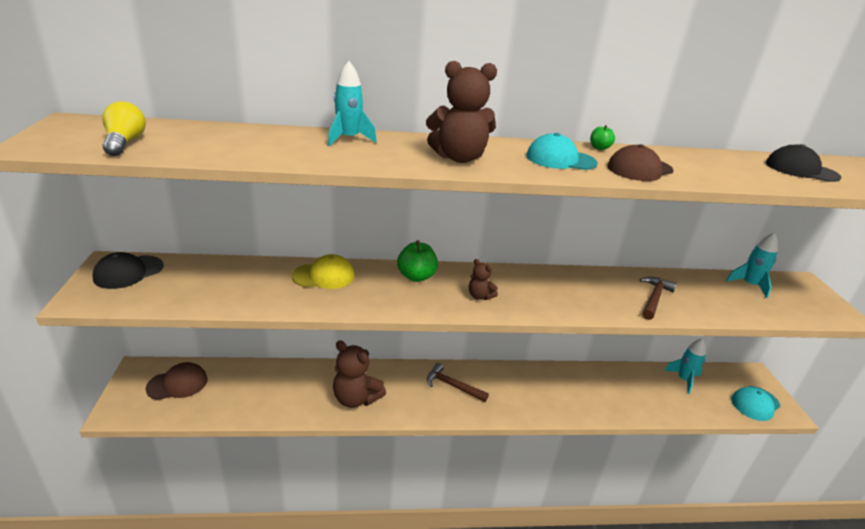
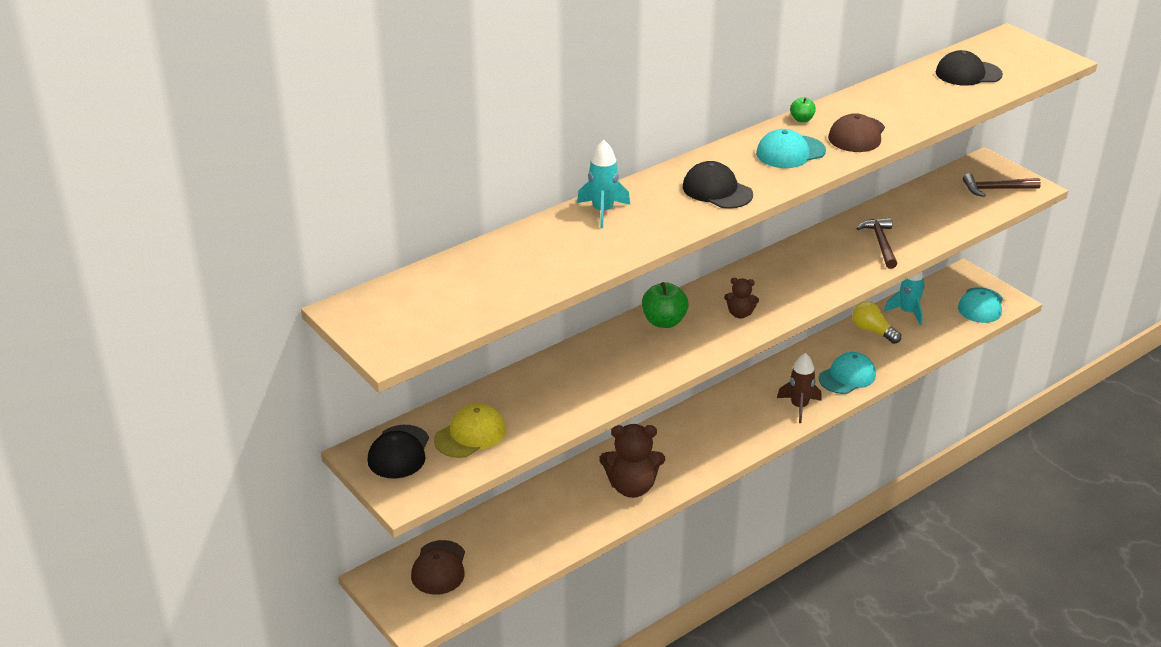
camera: 30 degrees left, 5 degrees up
(125, 143) = (448, 309): yellow light bulb -> yellow light bulb (873, 331)
(177, 384) = (439, 568): brown cap -> brown cap turned 150 degrees clockwise
(324, 276) = (582, 363): yellow cap -> yellow cap (470, 434)
(452, 386) = (708, 427): brown hammer -> brown hammer (996, 189)
(459, 158) = (717, 190): brown teddy bear -> black cap
(535, 405) = (799, 406): none -> brown rocket
(594, 402) = (847, 376): none -> turquoise cap
(749, 285) = (944, 189): turquoise rocket -> none

